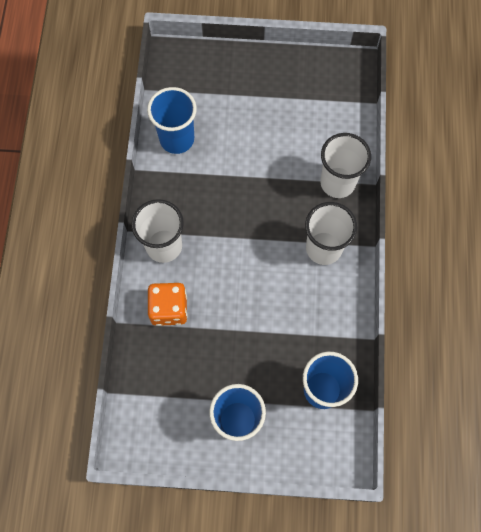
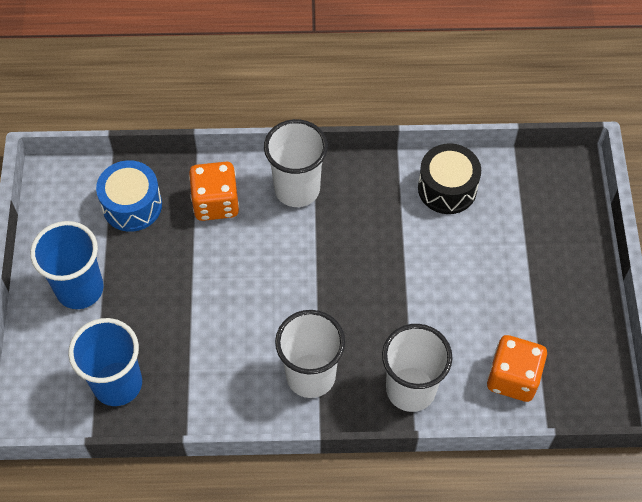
camera: 85 degrees right, 10 degrees down
(163, 376) = (132, 205): none -> blue drum
(177, 139) = (447, 188): blue cup -> black drum
(332, 117) = (513, 378): none -> orange dice

